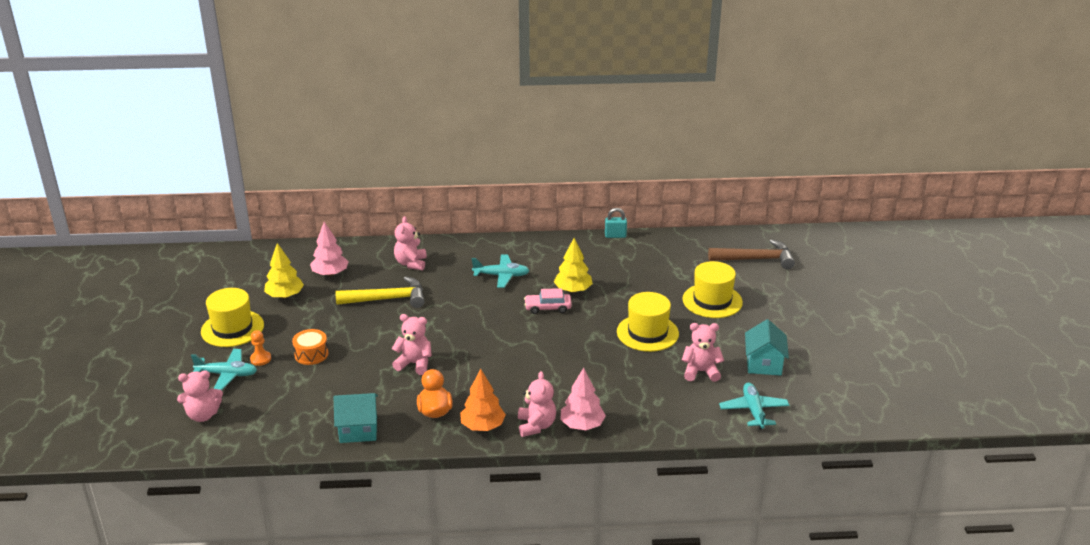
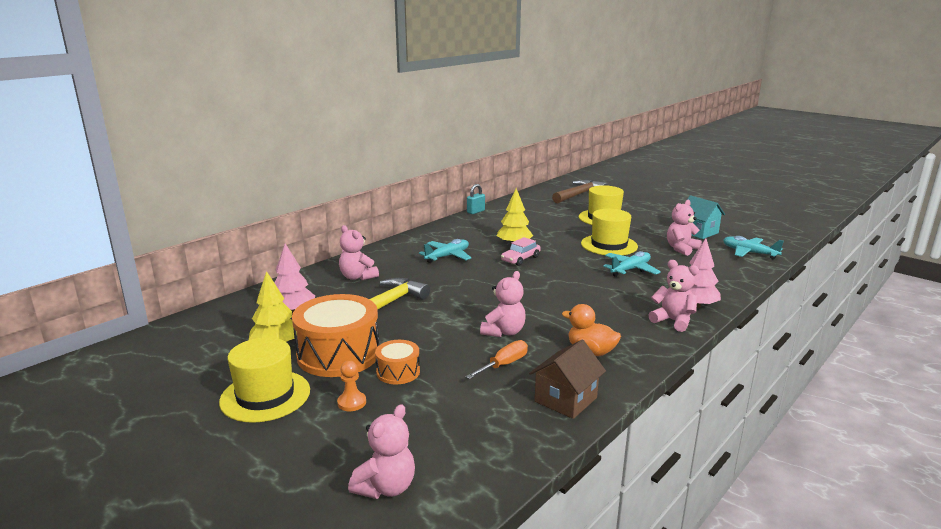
camera: 45 degrees left, 10 degrees down
(227, 374) = (339, 435): turquoise plane -> turquoise plane (630, 269)
(303, 322) = (338, 354): none -> orange drum
(358, 430) = (565, 400): turquoise house -> brown house
(371, 386) = (504, 364): none -> orange screwdriver
(414, 364) = (504, 332): pink teddy bear -> pink teddy bear turned 150 degrees clockwise
(483, 426) = (644, 341): orange tree -> none

